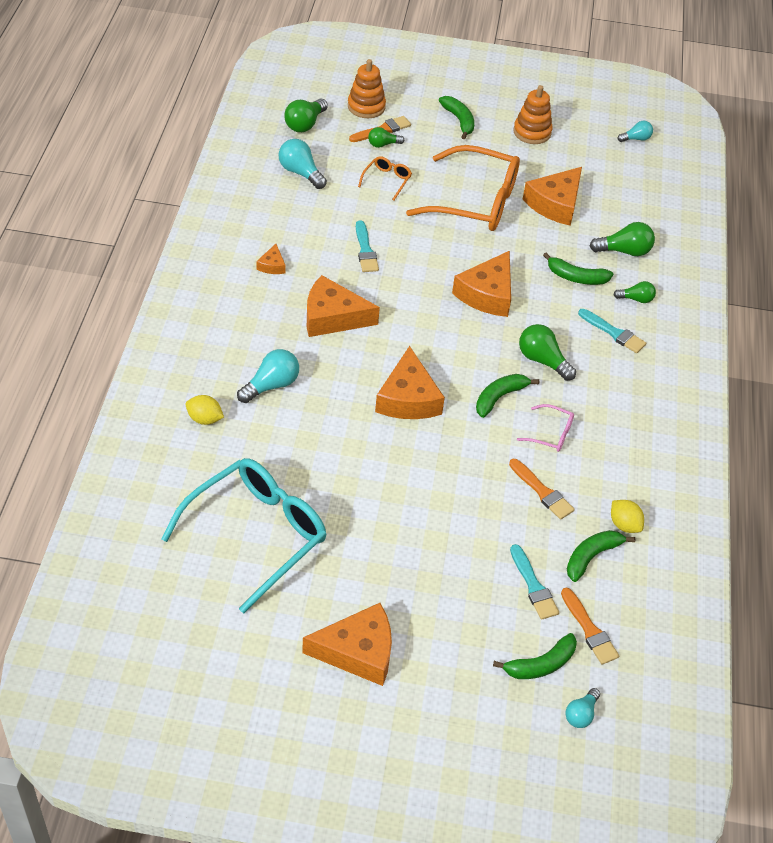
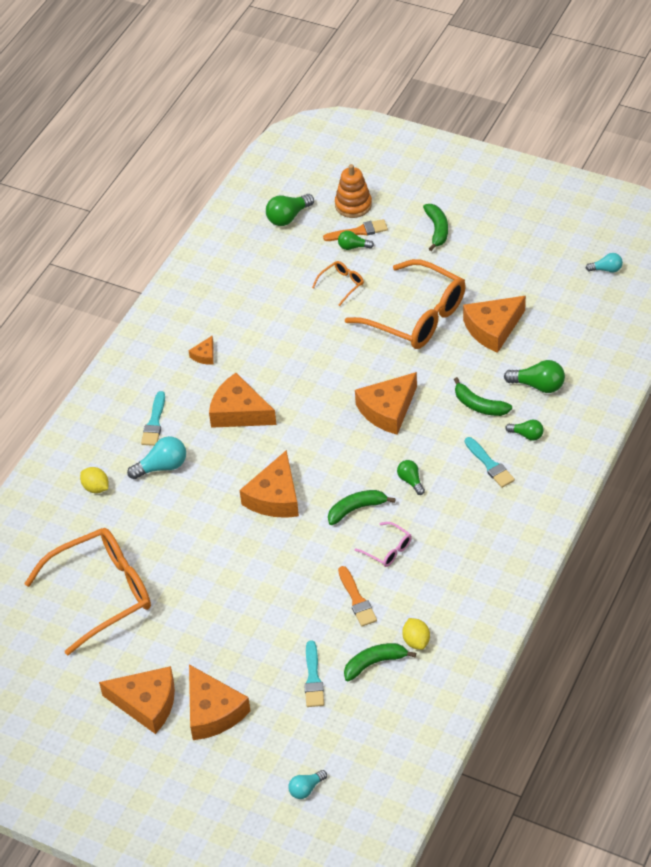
camera: 25 degrees right, 0 degrees up
(256, 534) = (102, 593): turquoise glasses -> orange glasses
(300, 173) = (265, 267): turquoise light bulb -> none
(365, 250) = (294, 351): turquoise brush -> turquoise brush (154, 422)
(438, 646) = (213, 711): none -> orange cheese
(532, 132) = (504, 250): orange stacking toy -> none
(540, 664) = (290, 743): green banana -> none
(542, 360) = (411, 481): green light bulb -> green light bulb, size x0.63
(589, 629) = (344, 723): orange brush -> none

